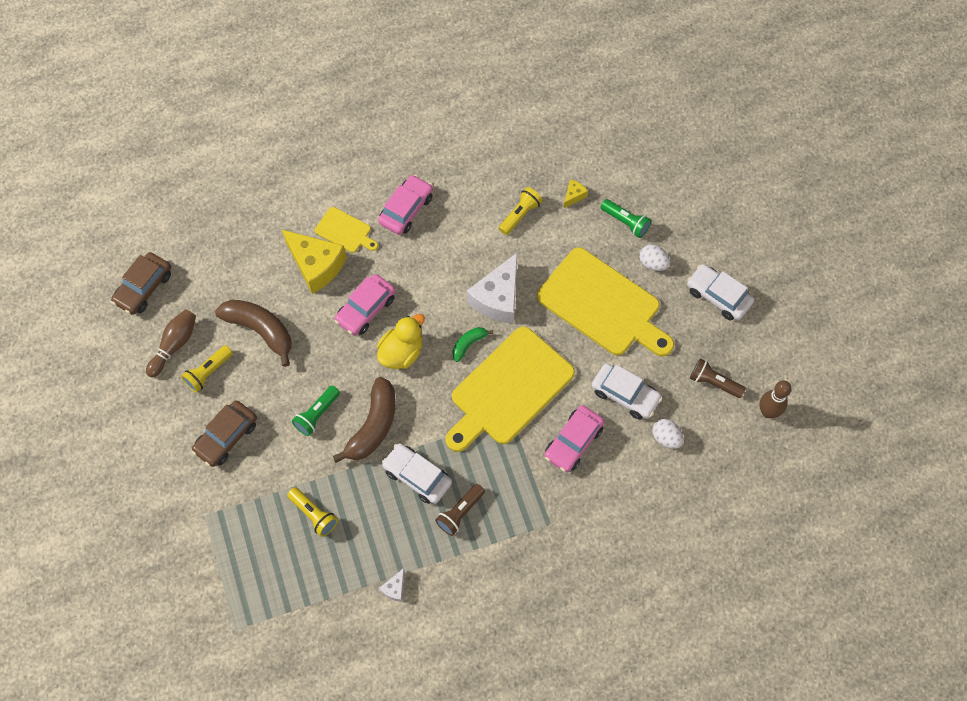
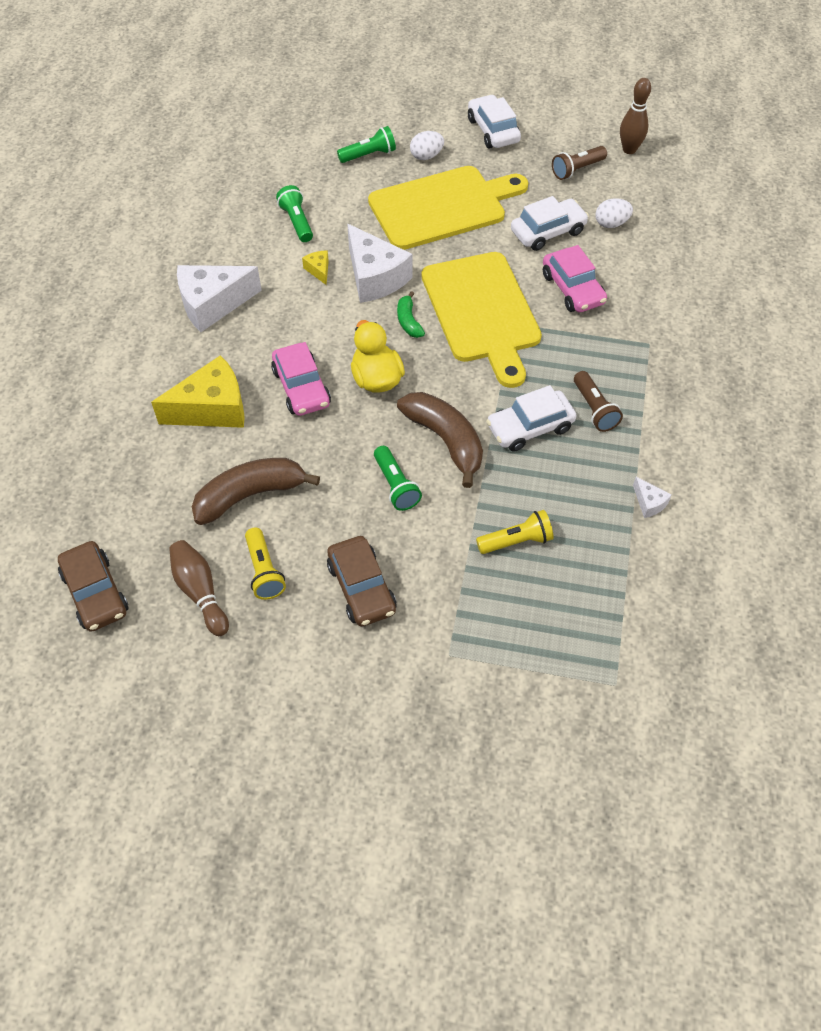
camera: 60 degrees left, 10 degrees down
(345, 231) = (192, 365): yellow cutting board -> none
(406, 209) = (213, 304): pink car -> white cheese
(520, 215) = (297, 222): yellow flashlight -> green flashlight
(573, 196) = (310, 177): yellow cheese -> yellow cheese (319, 270)
(718, 296) = (493, 130): white car -> white car turned 90 degrees clockwise

